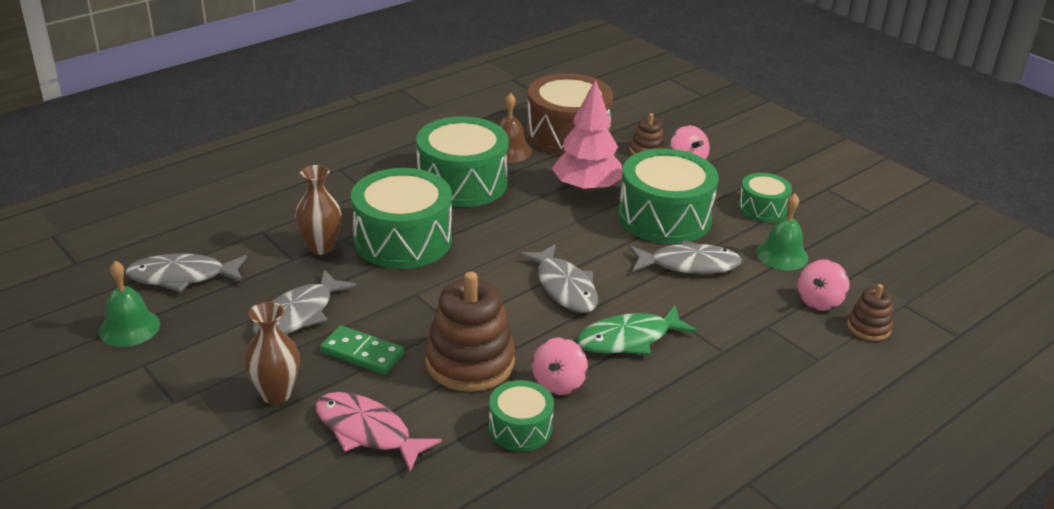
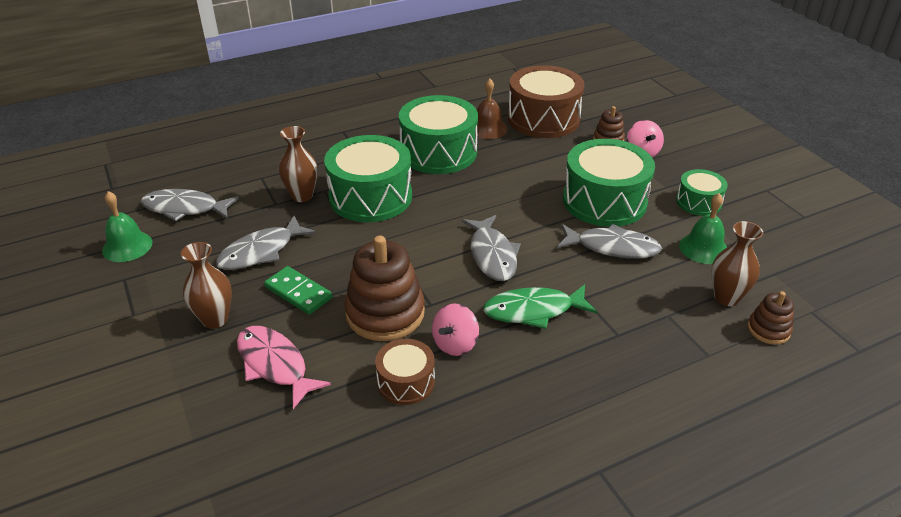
camera: 15 degrees right, 5 degrees up
(520, 428) = (406, 382): green drum -> brown drum
(586, 188) = (543, 168): pink tree -> none
(819, 301) = (726, 297): pink spinning top -> brown vase

